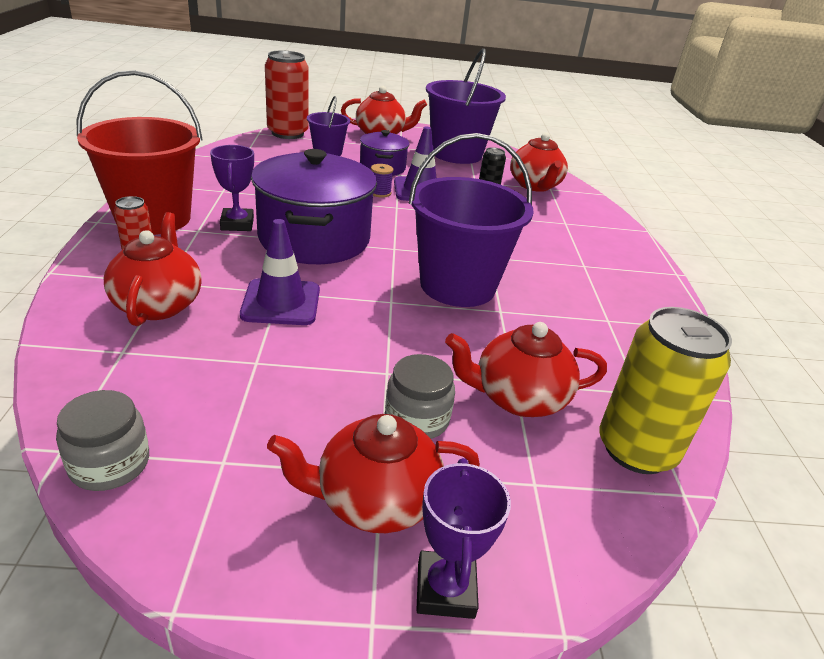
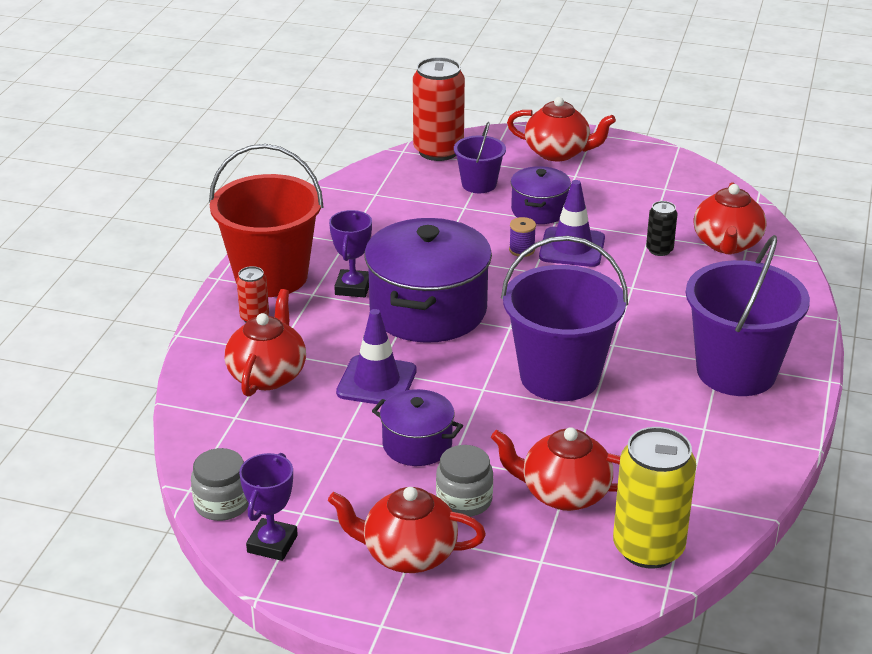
camera: 20 degrees right, 0 degrees up
(343, 362) = (417, 444): none -> purple pot
(445, 589) = (438, 615): purple trophy -> purple trophy (272, 544)
(456, 154) = (646, 188): purple bucket -> purple bucket (736, 371)

